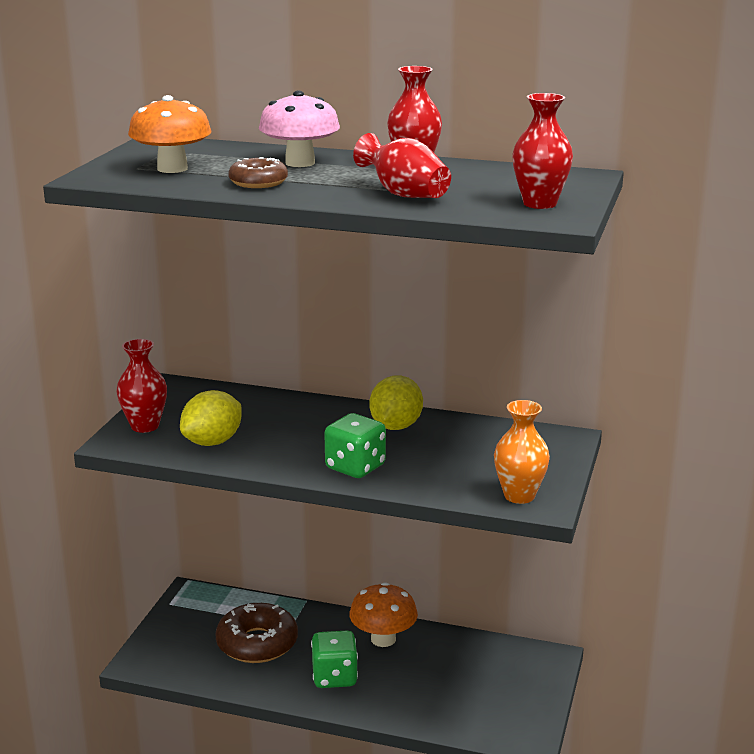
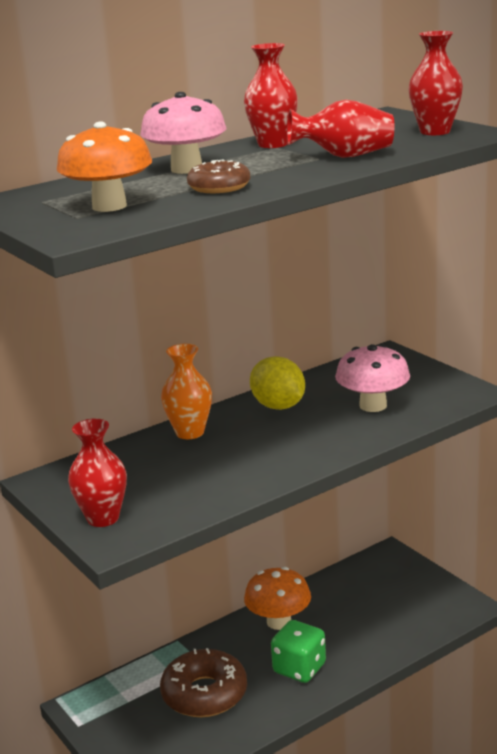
camera: 50 degrees left, 0 degrees up
(212, 442) = (187, 492): yellow lemon -> none
(355, 467) = (325, 443): green dice -> none
(451, 465) = (373, 405): none -> pink mushroom
(519, 496) = (451, 396): orange vase -> orange vase (190, 432)

